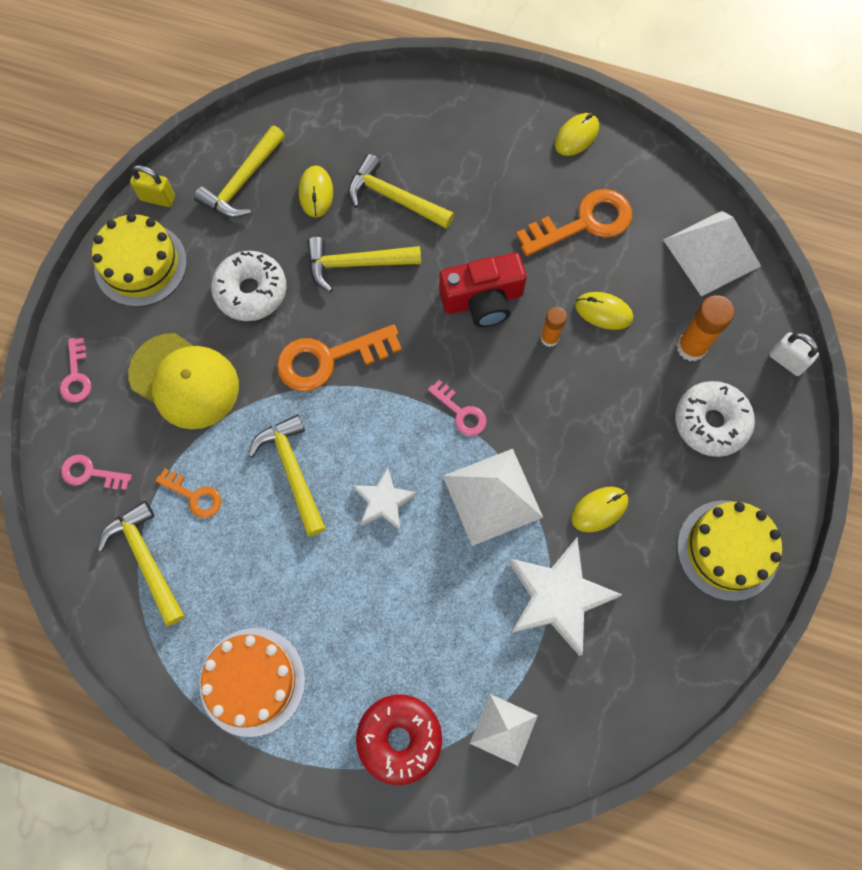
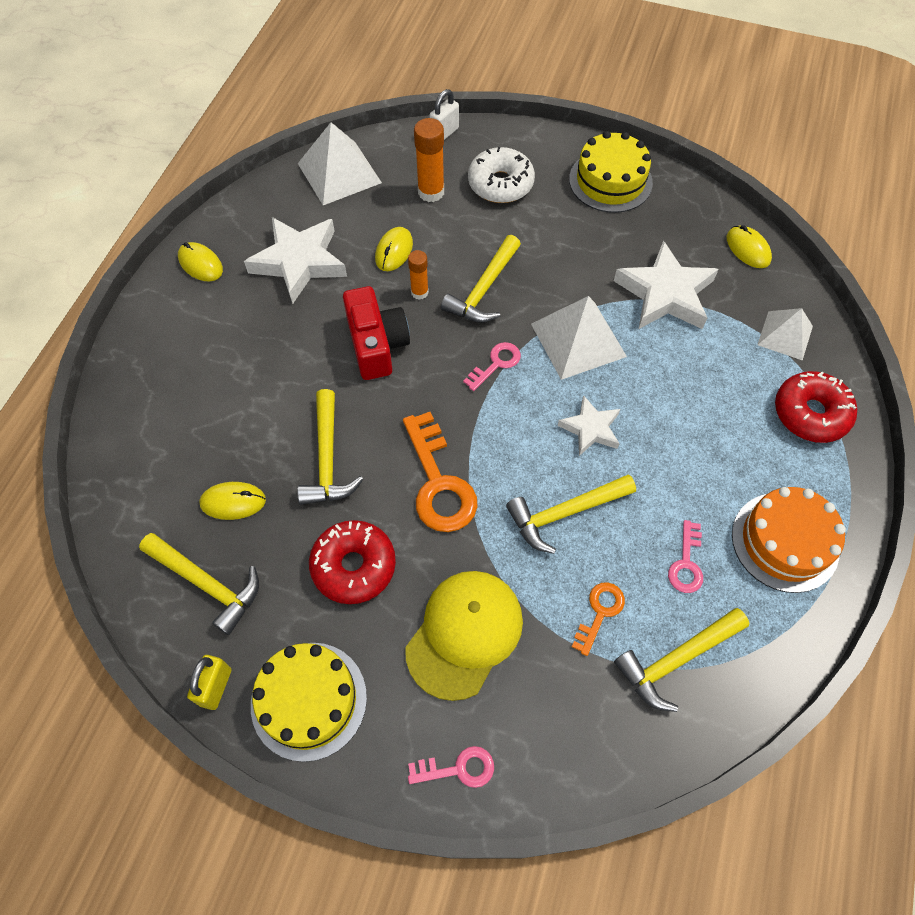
camera: 90 degrees left, 10 degrees down
(91, 473) = (582, 735): pink key -> pink key (686, 563)
(251, 291) = (354, 566): white donut -> red donut
(394, 198) = (250, 423): yellow hammer -> yellow hammer (484, 290)
(583, 223) = (299, 262): orange key -> white star
(599, 509) = (584, 262): yellow mouse -> yellow mouse (748, 249)

